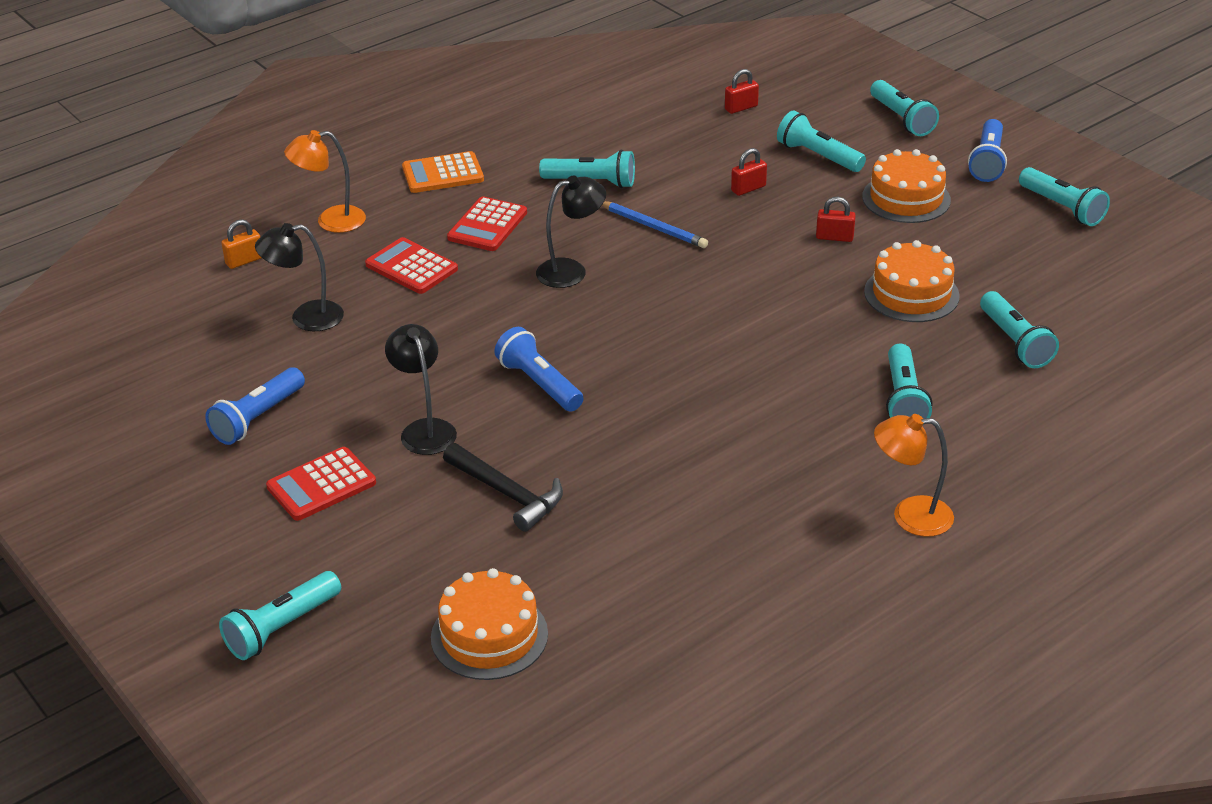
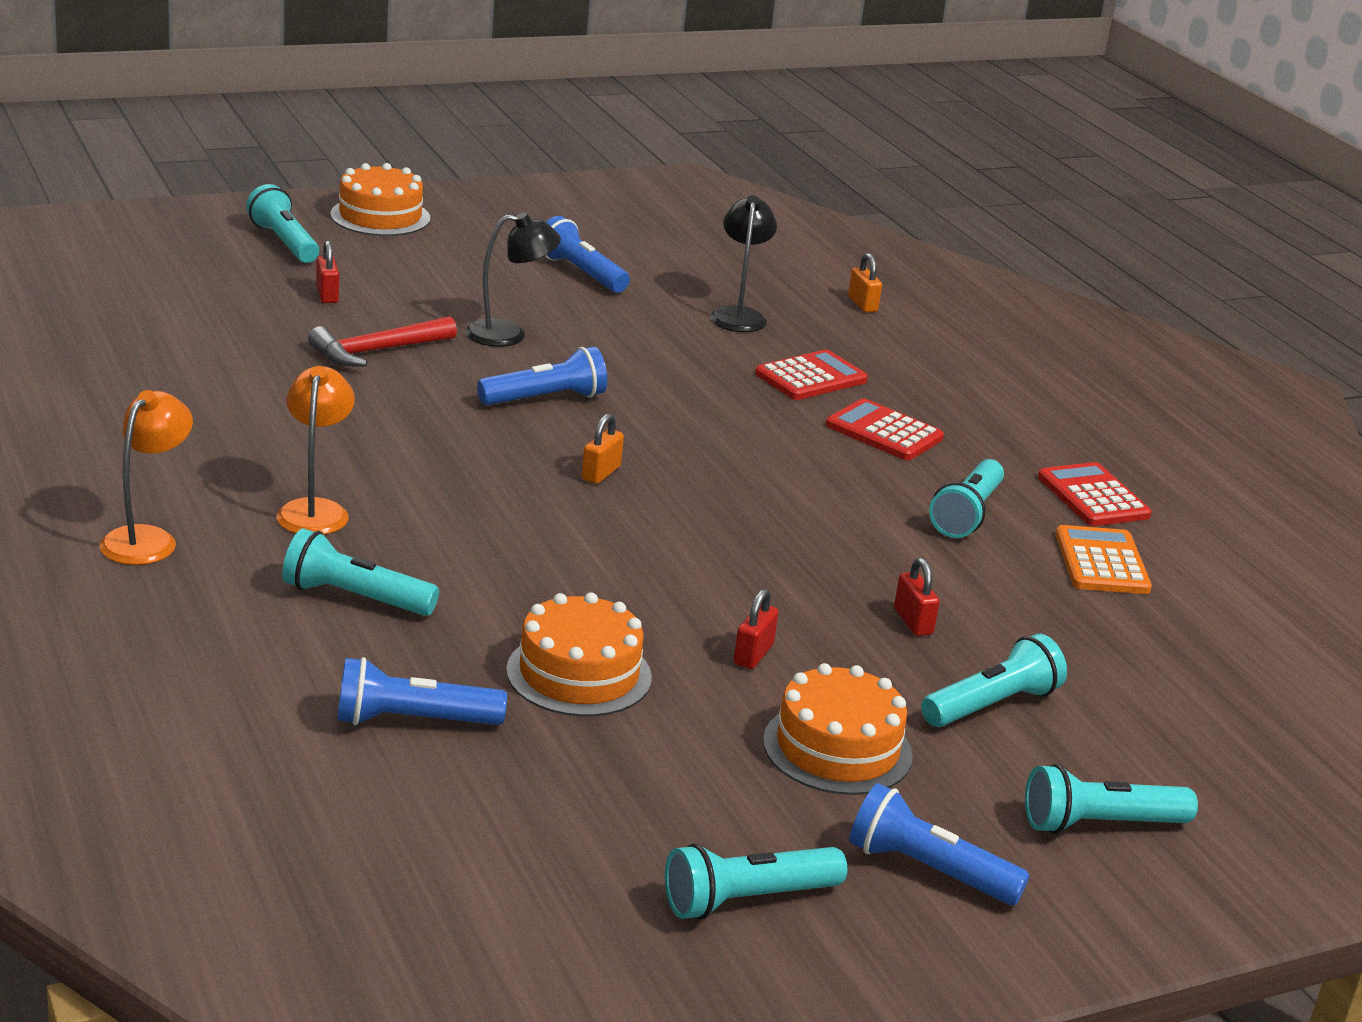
camera: 100 degrees right, 10 degrees down
(321, 485) = (459, 282): red calculator -> red calculator (1093, 496)
(331, 221) = (927, 354): orange lamp -> orange lamp (315, 510)
(443, 174) = (1016, 428): orange calculator -> orange calculator (1101, 562)
(489, 635) = (192, 309): orange cake -> orange cake (380, 216)
(507, 494) = (377, 351): black hammer -> red hammer
(571, 271) = (759, 459): black lamp -> none
(645, 334) = (601, 473): none -> orange padlock
(653, 227) = (837, 530): blue pencil -> none
(741, 108) = (1162, 677): red padlock -> red padlock (327, 295)
(1014, 342) = (412, 720): turquoise flashlight -> blue flashlight

